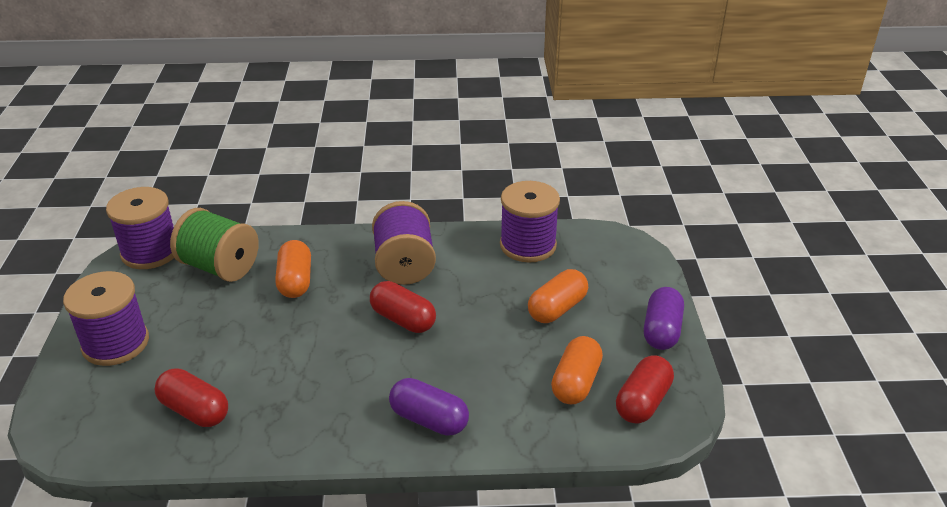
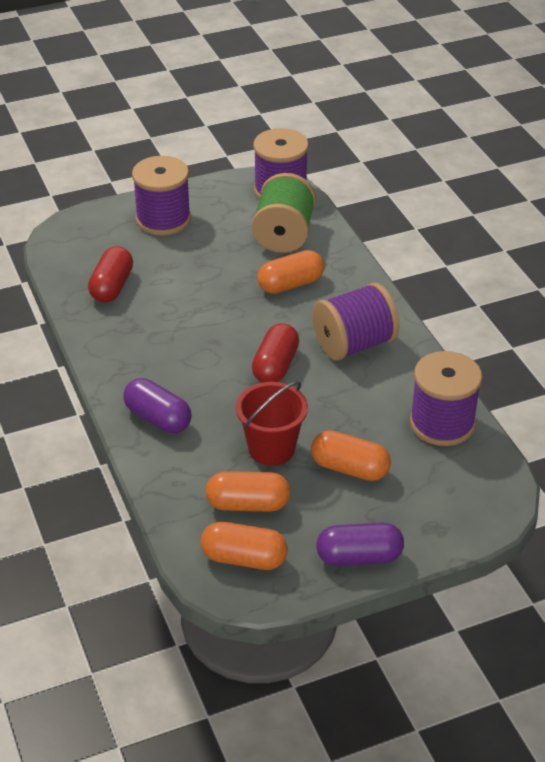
camera: 70 degrees right, 5 degrees up
(429, 419) = (158, 418): purple capsule -> purple capsule turned 60 degrees counterclockwise
(511, 349) = (271, 448): none -> red bucket
(642, 402) = (244, 558): red capsule -> orange capsule

